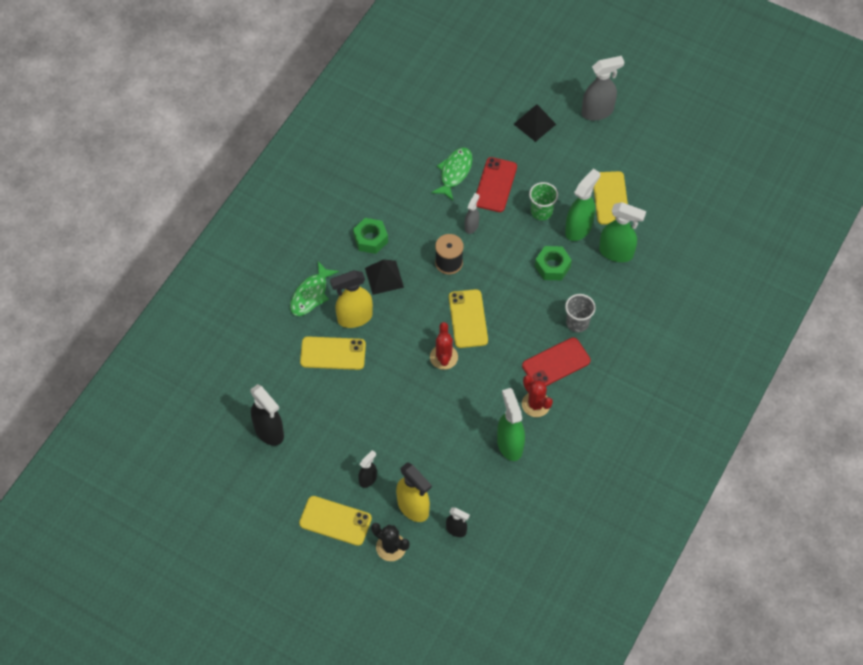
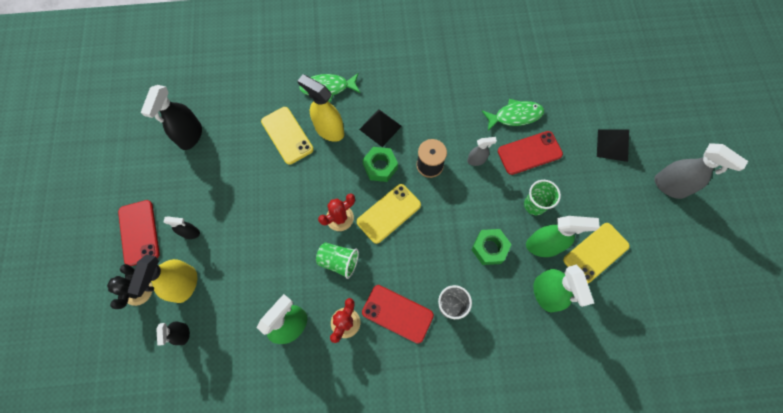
camera: 55 degrees right, 10 degrees up
(335, 521) = (139, 232): yellow phone -> red phone
(370, 239) = (407, 96): green nut -> green nut (380, 167)
(481, 380) = (339, 261): none -> green cup

